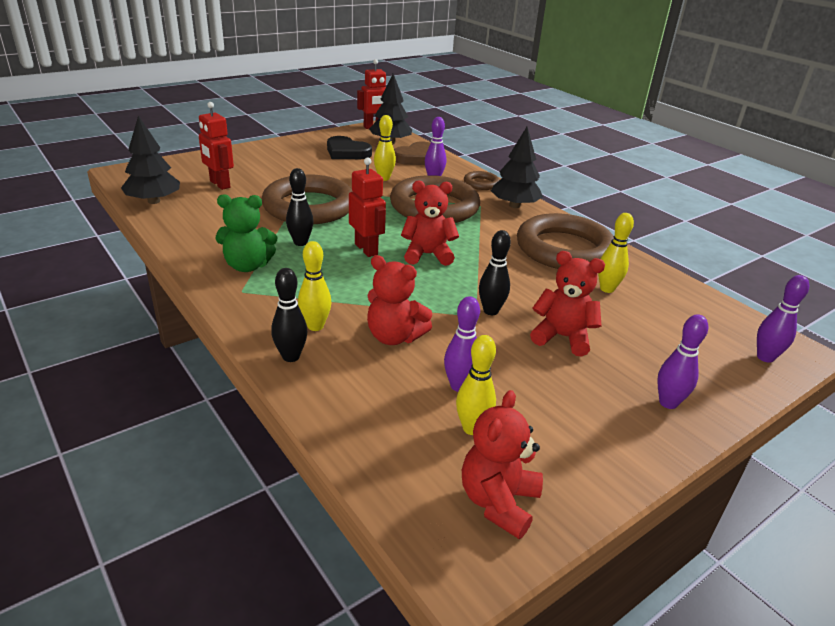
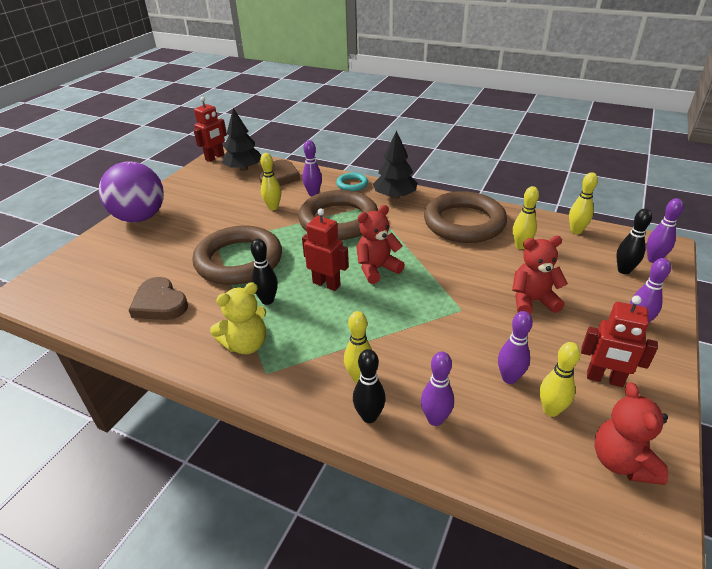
camera: 25 degrees left, 5 degrees up
(154, 201) = (88, 313): black tree -> none
(212, 214) = (159, 303): none -> brown heart
(219, 184) = (134, 269): red robot -> red robot (604, 379)
(247, 266) = (246, 344): green teddy bear -> yellow teddy bear
(263, 151) = (140, 217): none -> purple ball
(347, 152) = (217, 192): black heart -> none
(347, 384) = (435, 419): none -> purple bowling pin
(394, 337) = (425, 357): red teddy bear -> none
(481, 183) = (352, 184): brown ring -> turquoise ring
(490, 311) = (467, 300): black bowling pin -> black bowling pin (624, 270)
(693, 299) = (576, 231): none -> yellow bowling pin

